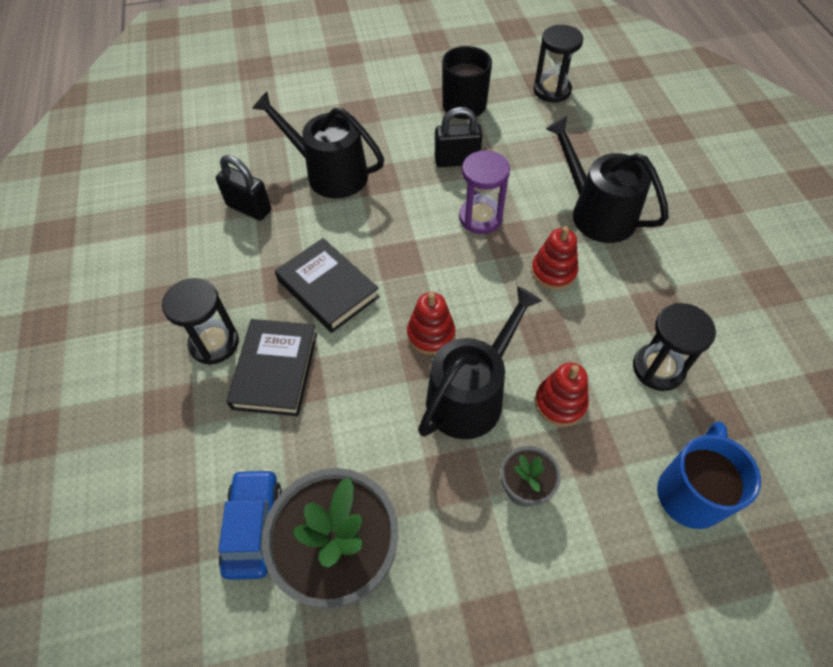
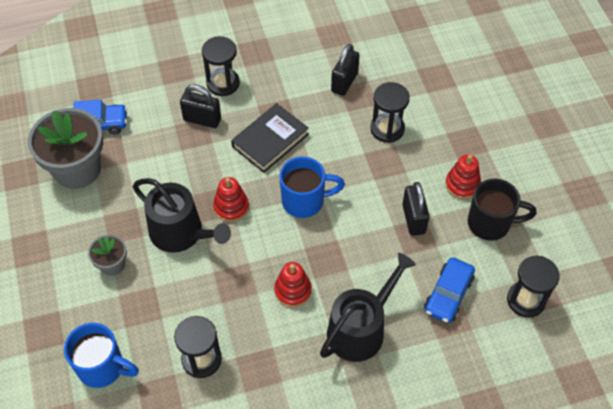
camera: 85 degrees right, 0 degrees up
(275, 370) = (202, 119): black book -> black padlock
(330, 173) = (387, 129): black watering can -> black hourglass
(426, 255) = (305, 201): none -> blue mug
(480, 217) = (347, 238): purple hourglass -> none
(549, 142) = (448, 295): none -> blue car
(560, 403) = (174, 289): red stacking toy -> red stacking toy (462, 184)

